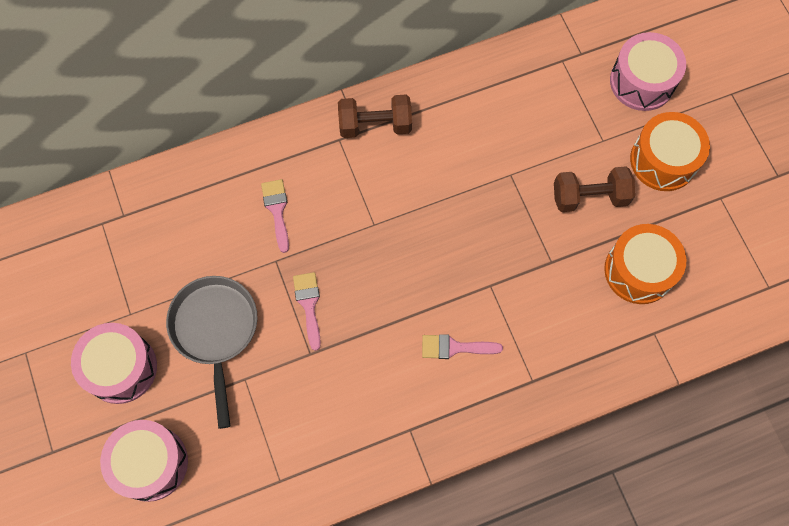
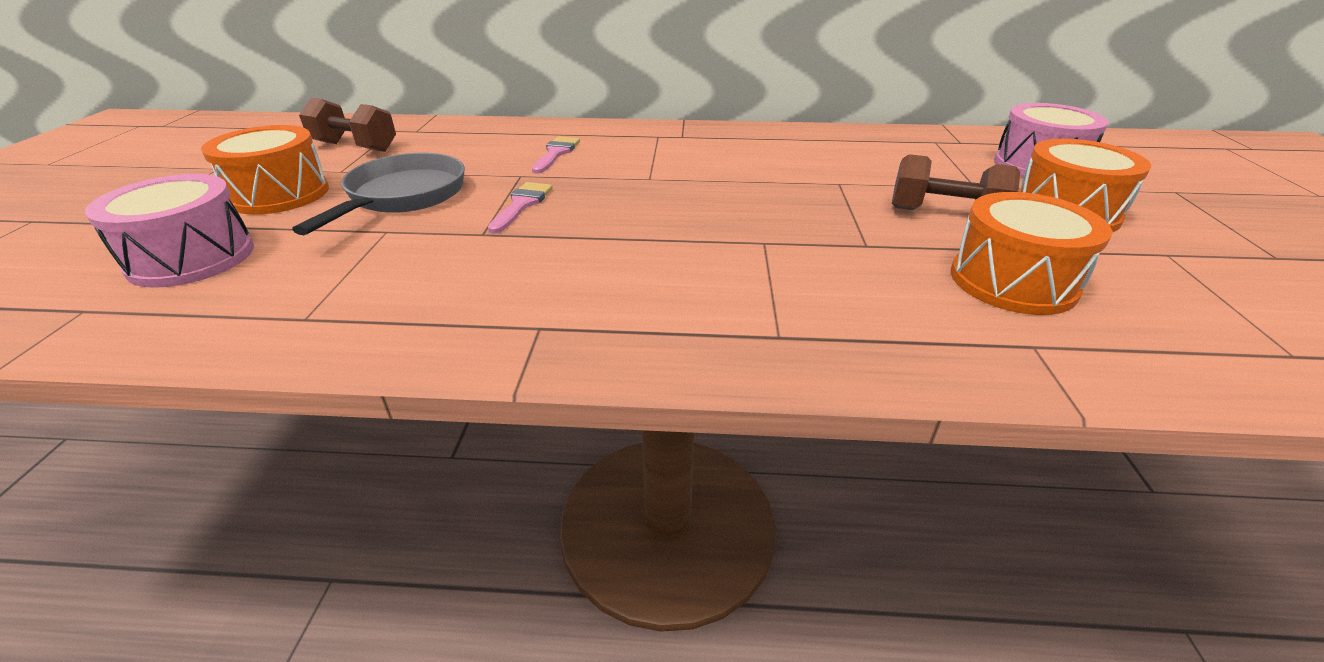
camera: 25 degrees right, 35 degrees down
(121, 368) = (279, 194): pink drum -> orange drum
(375, 125) = (701, 136): brown dumbbell -> brown dumbbell (355, 147)
(455, 347) = (675, 275): pink brush -> none

